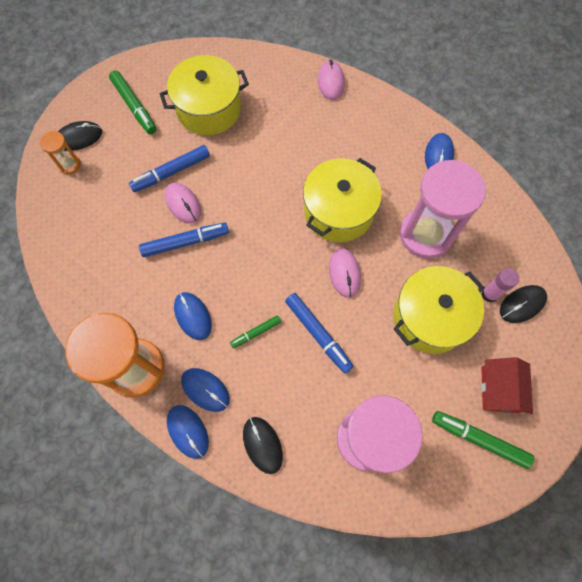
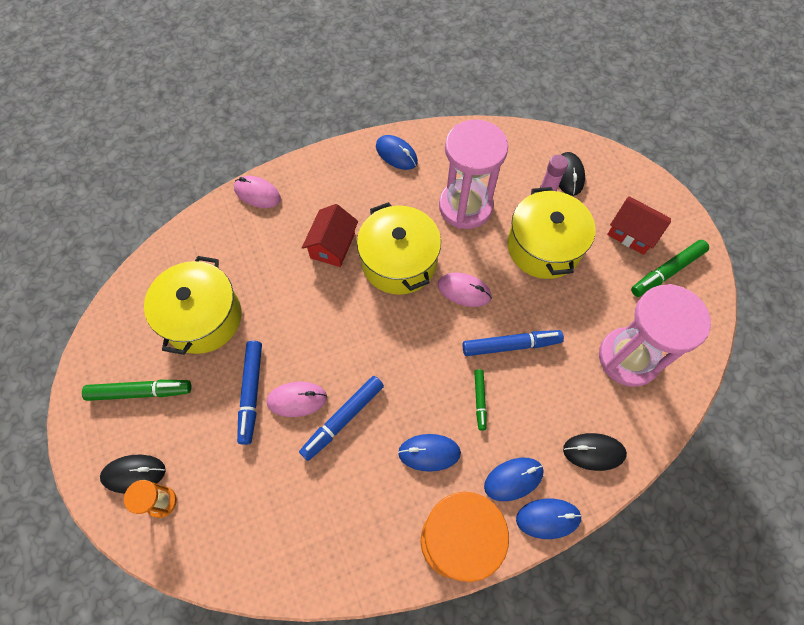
camera: 60 degrees left, 5 degrees down
(79, 137) = (134, 474): black mouse -> black mouse turned 75 degrees clockwise
(185, 242) = (343, 419): blue marker -> blue marker turned 150 degrees counterclockwise
(321, 157) = (332, 245): none -> red house

